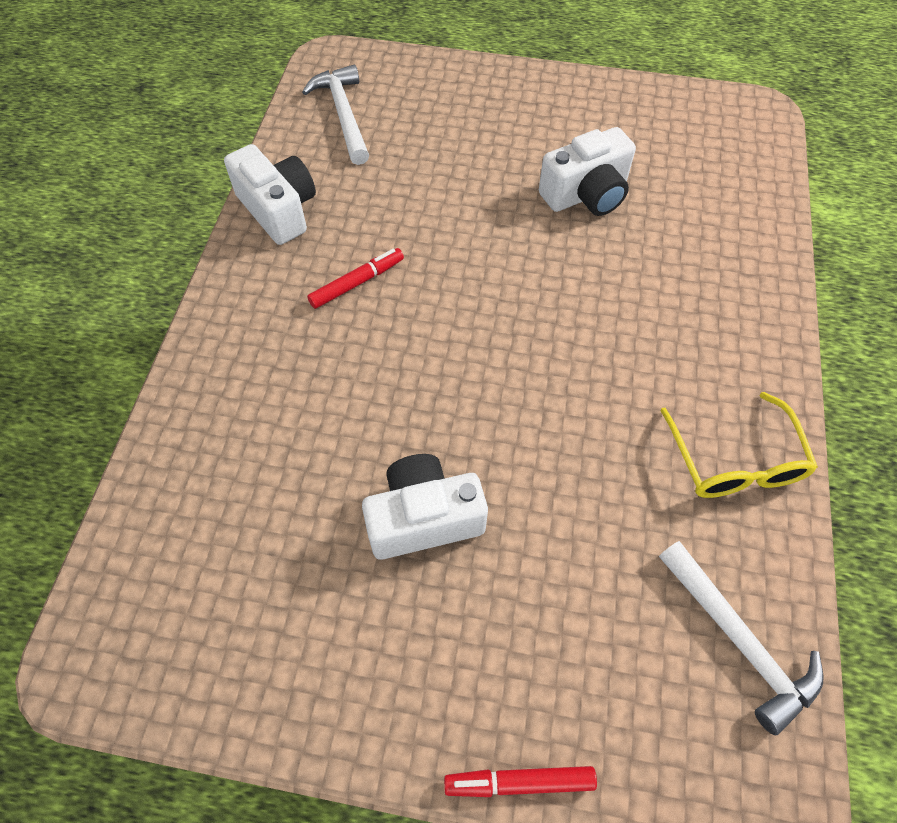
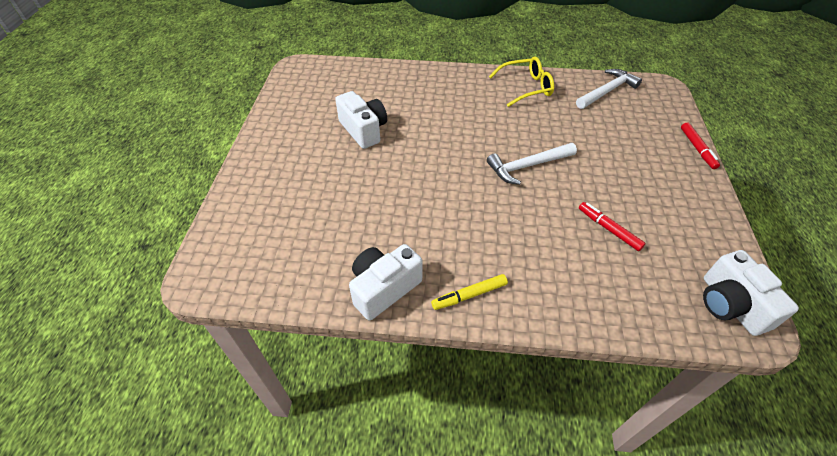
camera: 95 degrees left, 10 degrees down
(245, 294) = (469, 295): none -> yellow marker
(343, 114) = (276, 260): white hammer -> white hammer (527, 166)
(357, 283) = (448, 231): red marker -> red marker (608, 229)
(424, 518) = (598, 186): white camera -> white camera (730, 305)

